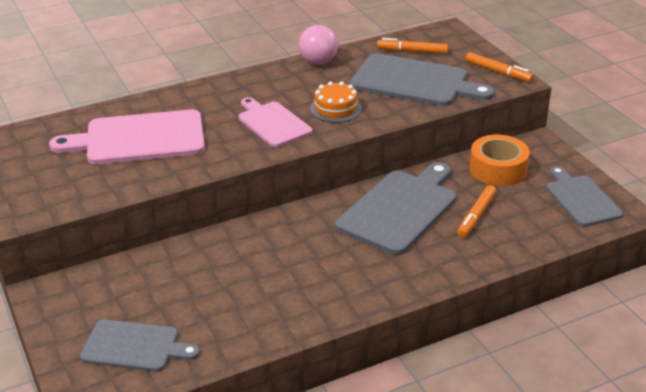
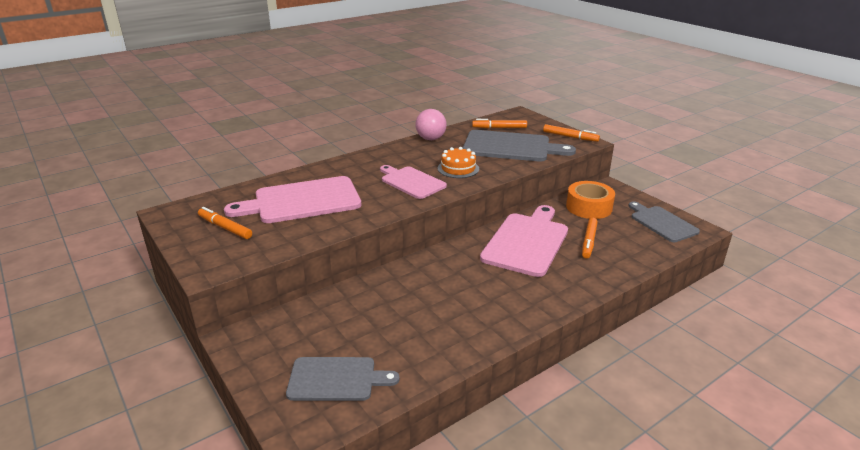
camera: 10 degrees left, 5 degrees down
(47, 166) = (225, 228): none -> orange marker
(400, 209) = (527, 242): grey cutting board -> pink cutting board

